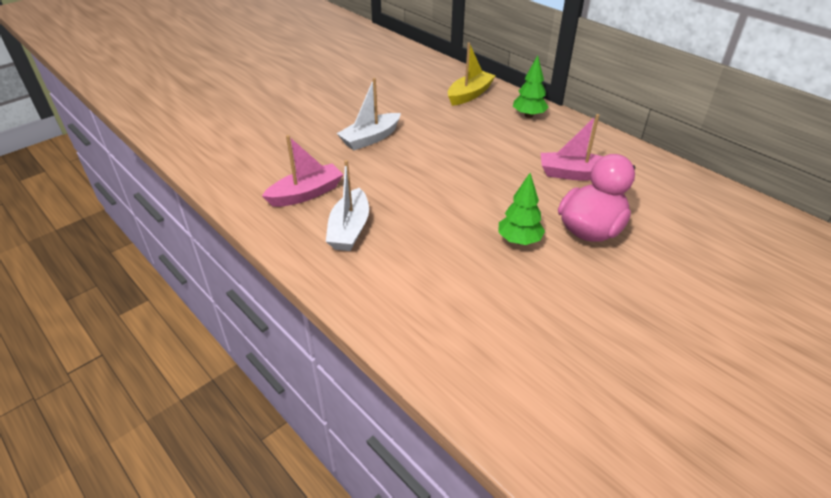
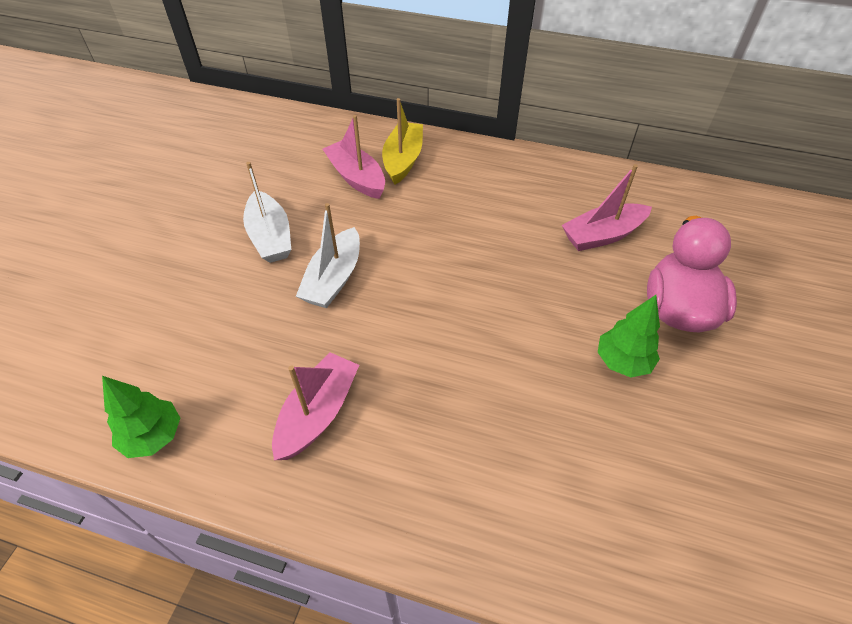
camera: 30 degrees left, 10 degrees up
(349, 229) = (421, 446): white boat -> white boat (270, 237)
(430, 95) = (356, 178): none -> pink boat
(528, 115) = (492, 168): green tree -> green tree (153, 436)

